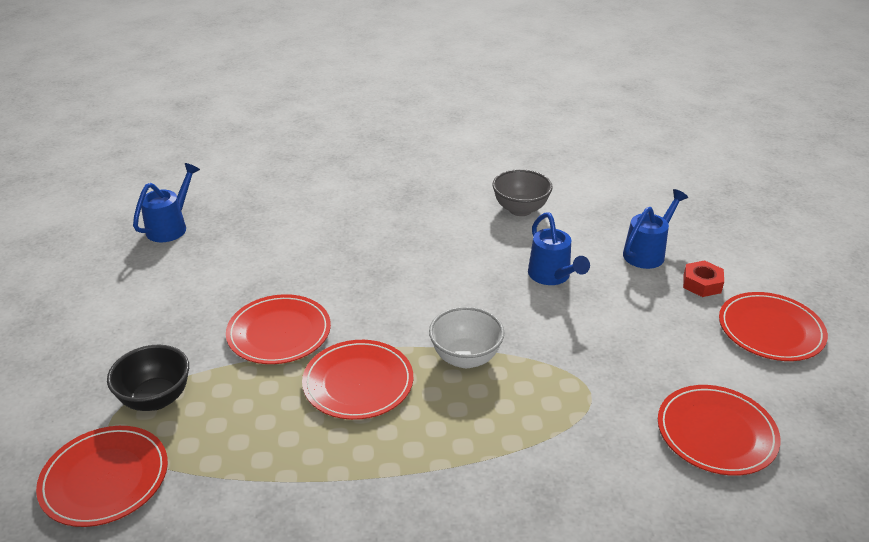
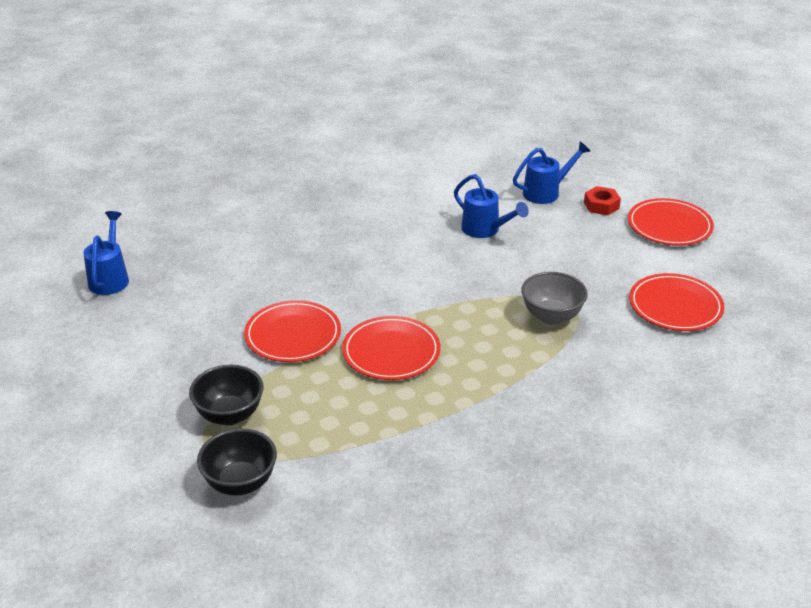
camera: 25 degrees left, 0 degrees up
(105, 478) = (240, 483): red plate -> black bowl
(465, 358) = (462, 309): white bowl -> none
(520, 209) = (421, 183): grey bowl -> grey bowl (551, 316)
(647, 253) = (546, 192): blue watering can -> blue watering can turned 45 degrees clockwise

